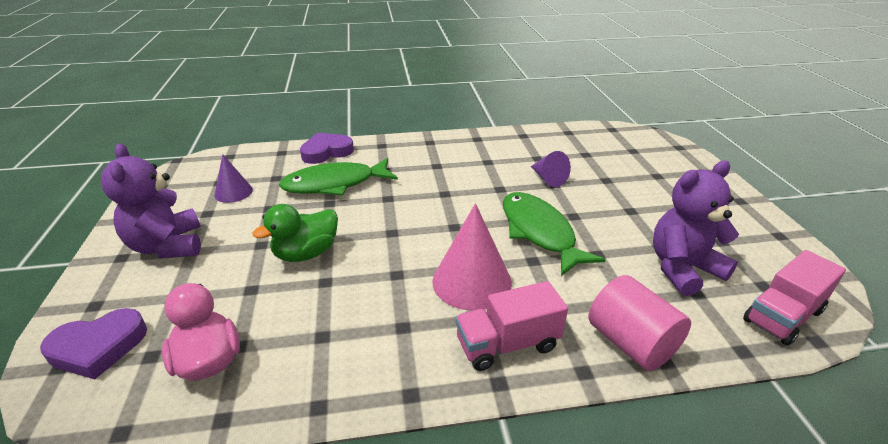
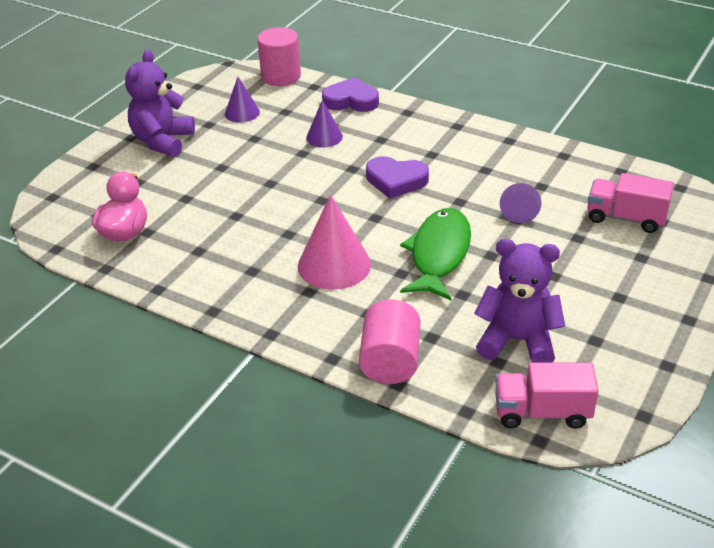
camera: 40 degrees right, 5 degrees up
(98, 347) = (77, 195): purple heart -> purple heart (396, 180)
(242, 154) = (281, 76): none -> pink cylinder
(306, 253) = (244, 188): green duck -> none
(335, 184) = (324, 137): green fish -> purple cone
(507, 344) = (305, 316): pink truck -> pink truck (625, 218)

